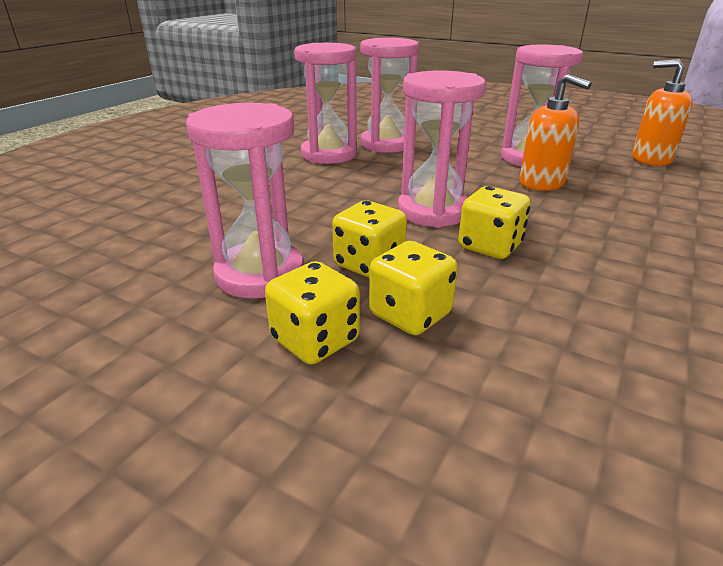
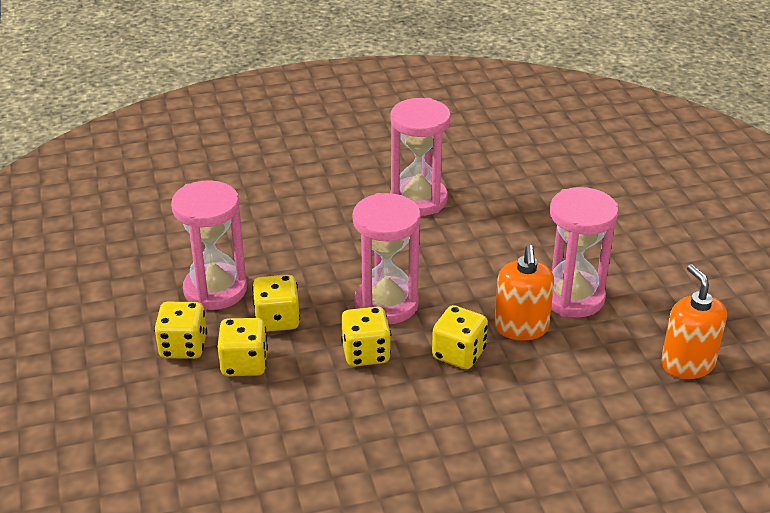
camera: 45 degrees right, 5 degrees up
(386, 144) = (486, 211): pink hourglass -> none
(545, 213) = (458, 354): none -> yellow dice

